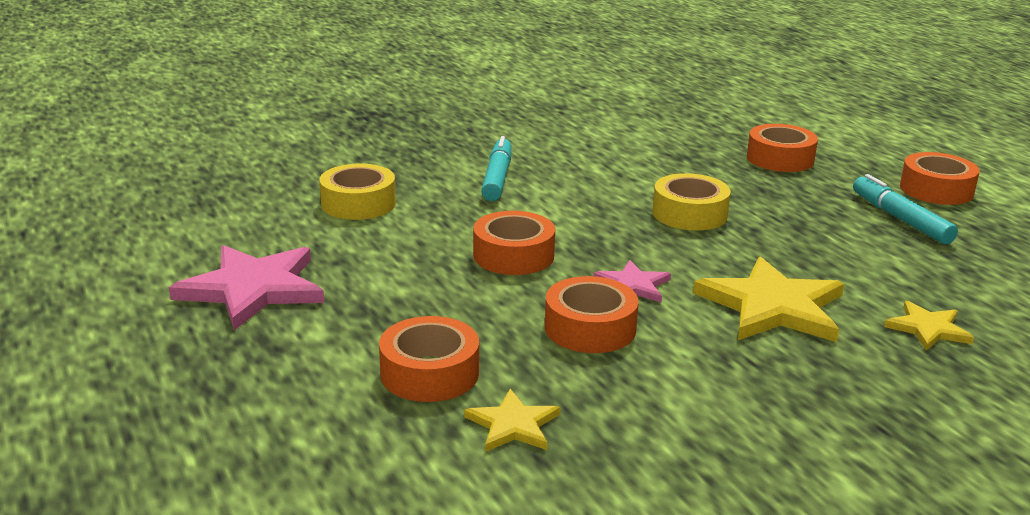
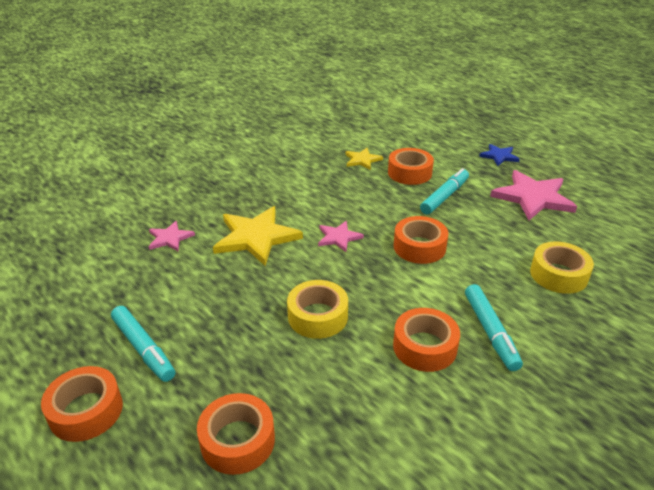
camera: 165 degrees right, 10 degrees up
(196, 377) = (499, 156): none -> blue star
(405, 315) = (444, 197): none -> turquoise marker
(590, 328) = (351, 206): orange tape -> orange tape (424, 347)
(928, 328) = (170, 238): yellow star -> pink star

